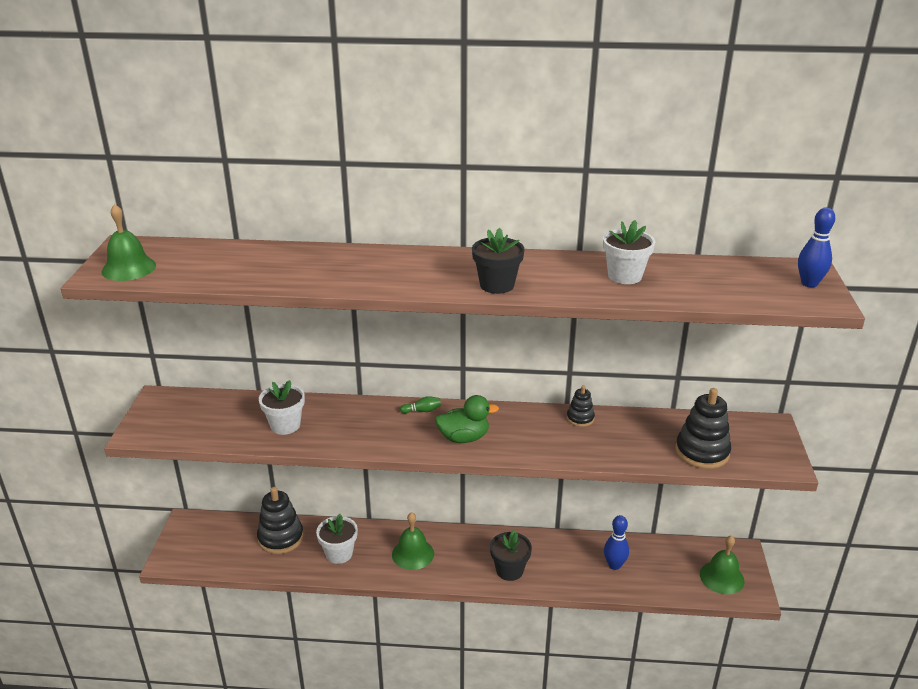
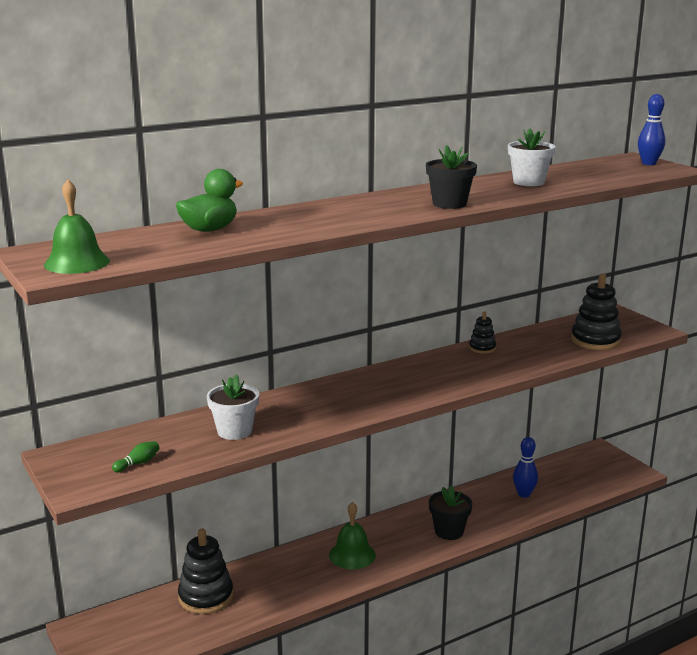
camera: 35 degrees left, 10 degrees down
(339, 553) = (282, 584): white flower pot -> none
(422, 411) = (348, 382): green bowling pin -> green bowling pin (138, 463)
(464, 438) = (411, 388): green duck -> green duck (209, 229)
(722, 577) = (605, 471): green bell -> none

